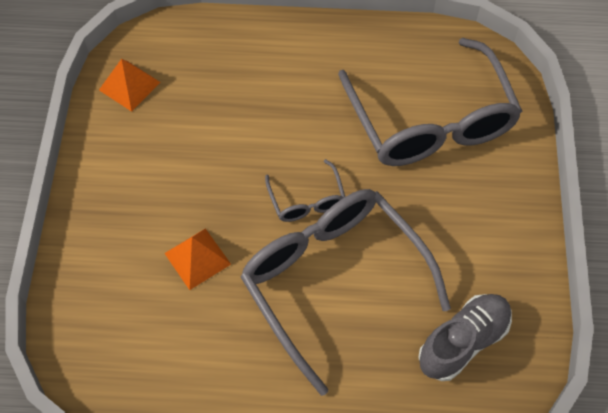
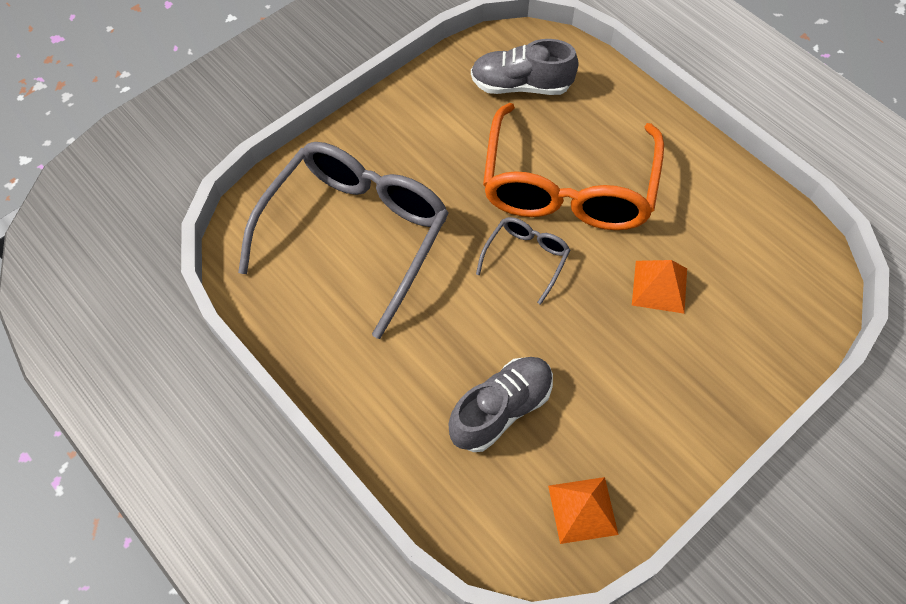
camera: 135 degrees left, 0 degrees up
(226, 97) = (501, 409): none -> grey shoe
(333, 280) = (568, 187): grey glasses -> orange glasses

